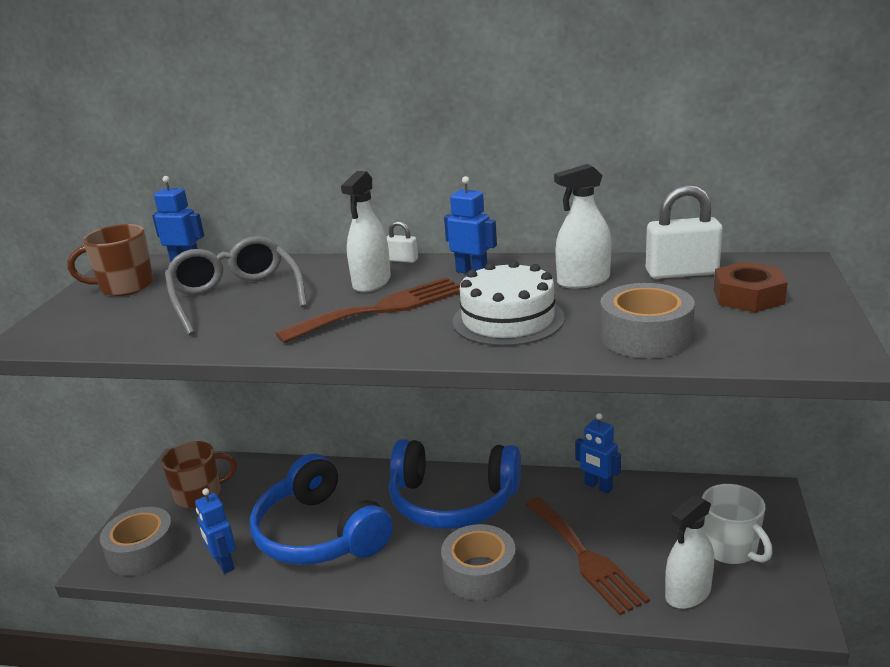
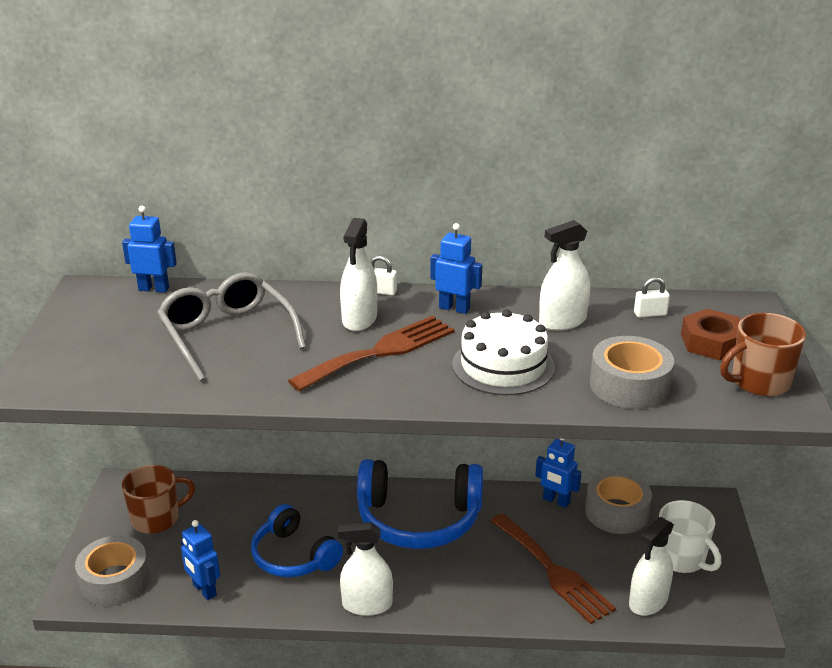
camera: 10 degrees left, 5 degrees up
(125, 286) = (102, 319): brown mug -> brown mug (759, 382)
(319, 533) = (293, 556): blue headphones -> blue headphones, size x0.65
(382, 584) = (367, 604): none -> white spray bottle
(480, 573) = (458, 590): grey tape -> grey tape (616, 512)
(681, 273) = (650, 314): white padlock -> white padlock, size x0.50

